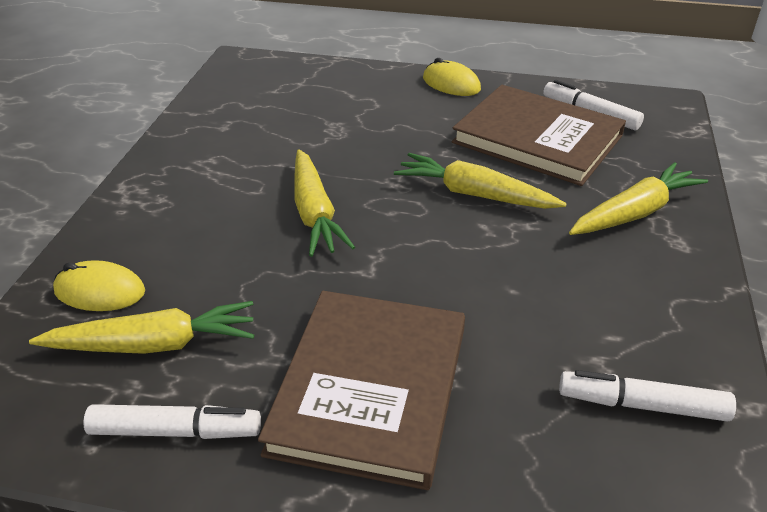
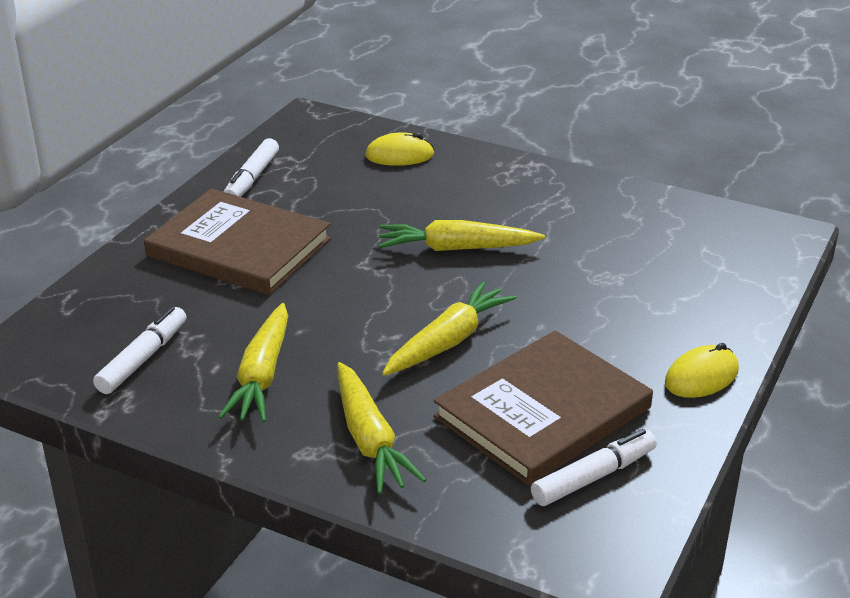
camera: 105 degrees right, 5 degrees down
(100, 291) = (399, 155): yellow mouse -> yellow mouse turned 60 degrees clockwise
(153, 344) = (332, 173): yellow carrot -> yellow carrot (262, 375)

